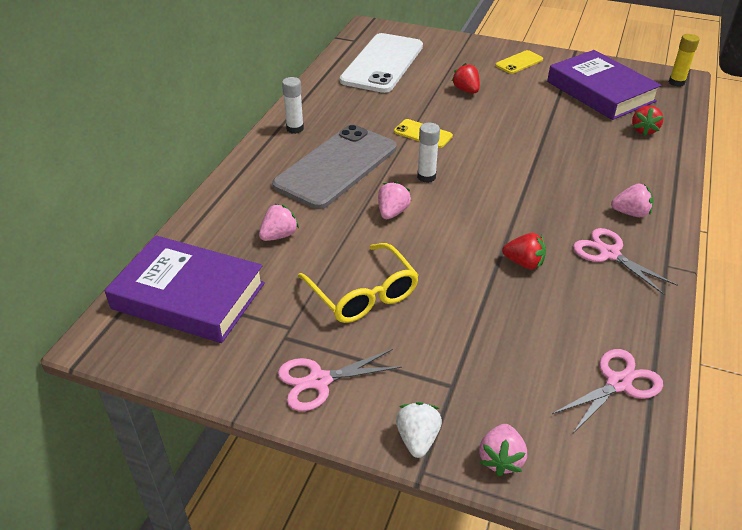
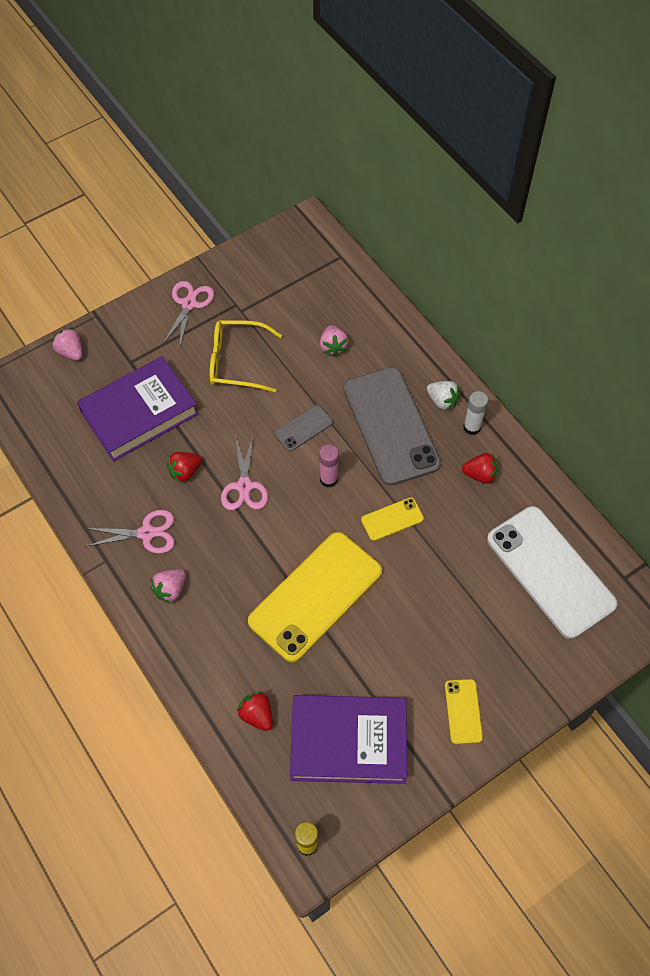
camera: 125 degrees right, 20 degrees up
(188, 296) = (311, 274): purple book -> purple book (139, 413)
(392, 212) = (303, 428): pink strawberry -> grey phone
(417, 439) = (114, 325): white strawberry -> white strawberry (442, 401)
(426, 177) = (328, 479): white glue stick -> pink glue stick
(466, 90) = (441, 611): red strawberry -> red strawberry (480, 475)
(530, 142) = (315, 596): none -> yellow phone
(618, 383) = (57, 443): pink scissors -> pink scissors (244, 486)

